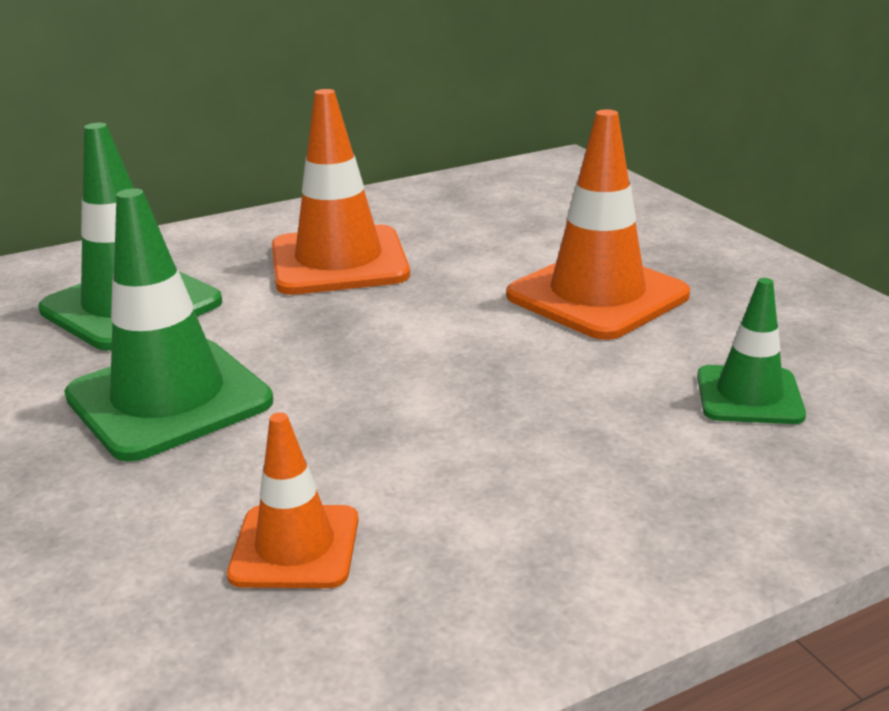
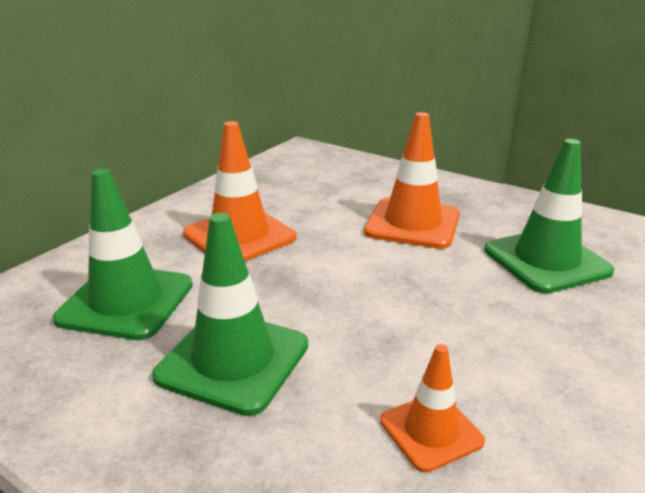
camera: 30 degrees left, 0 degrees up
(749, 396) = (546, 261): green traffic cone -> green traffic cone, size x1.75

